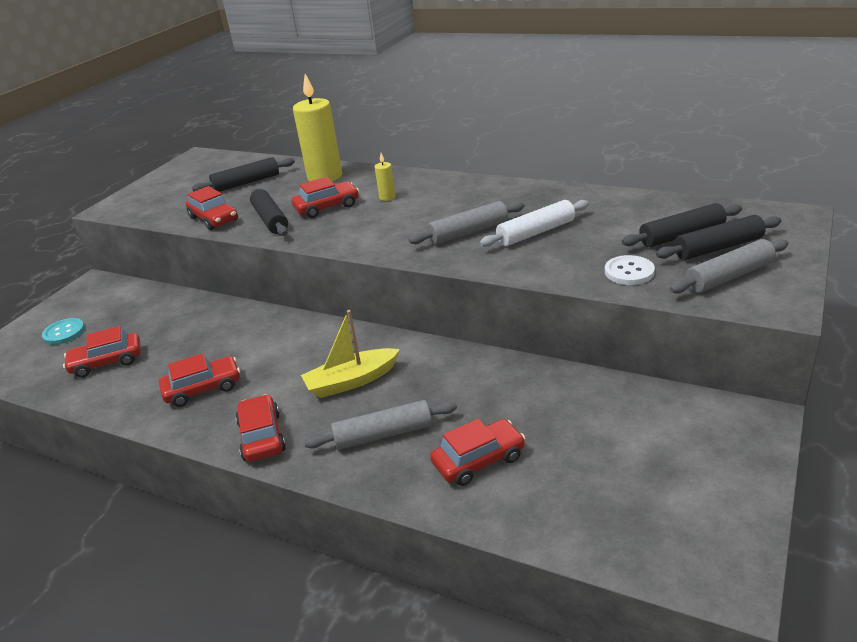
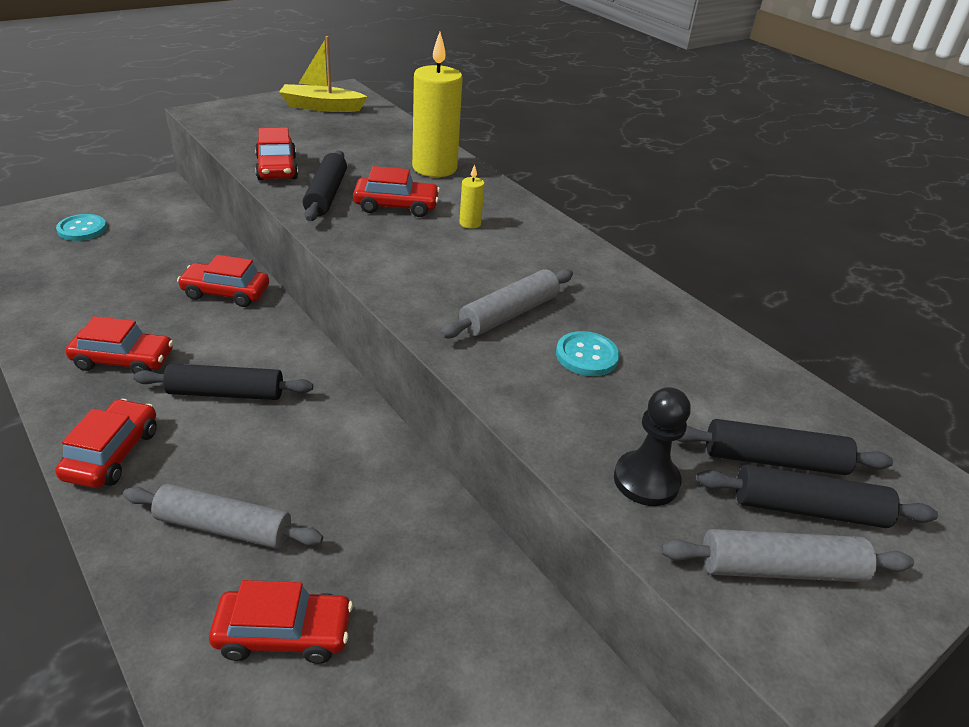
camera: 20 degrees right, 5 degrees up
(107, 362) = (80, 281): red car -> red car (226, 293)
(246, 183) = (353, 140): black rolling pin -> black rolling pin (226, 393)
(351, 381) = (262, 435): yellow boat -> yellow boat (321, 107)
(468, 232) = (509, 314): grey rolling pin -> grey rolling pin turned 45 degrees counterclockwise
(536, 232) = (587, 355): white rolling pin -> turquoise button
(629, 272) = (646, 480): white button -> black pawn

